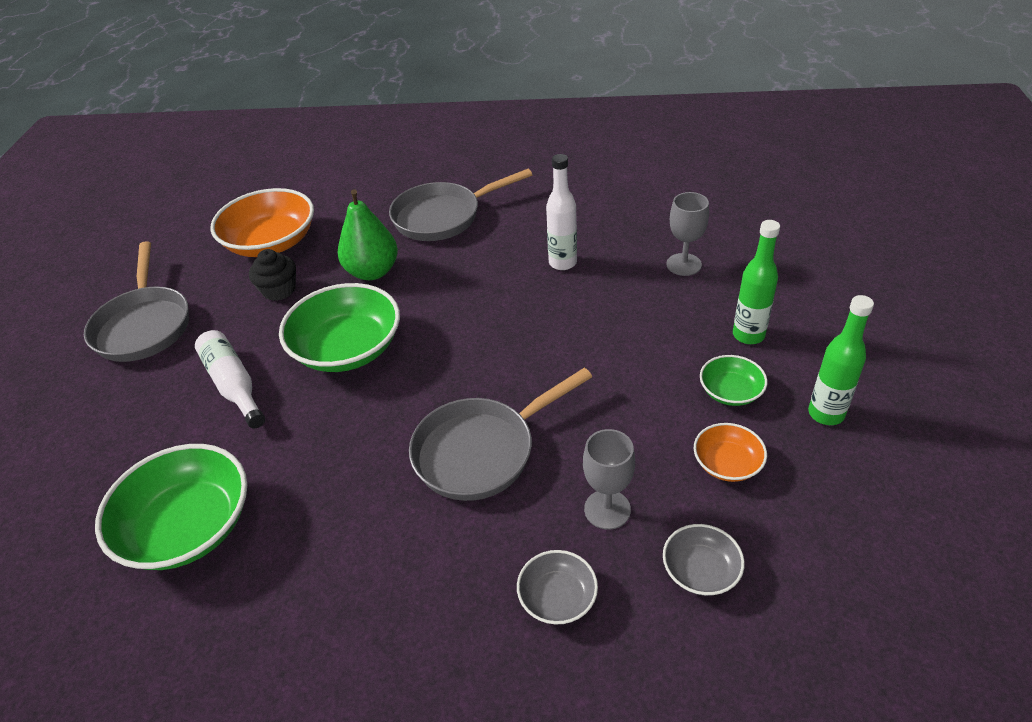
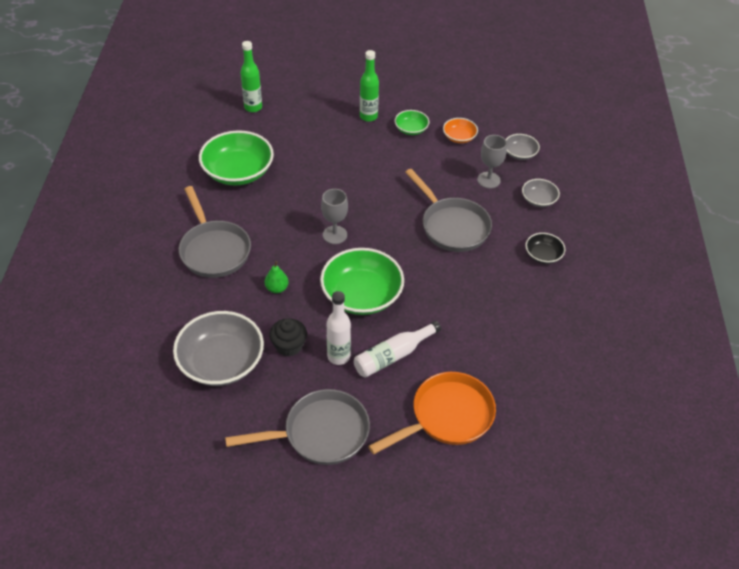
camera: 95 degrees left, 5 degrees up
(114, 444) = (447, 416): none -> orange pan
(188, 527) = (511, 355): green bowl -> green bowl (238, 172)
(271, 242) = (221, 362): orange bowl -> grey bowl
(372, 272) = (277, 288): green pear -> green pear, size x0.53
(401, 593) = (543, 255): none -> black bowl
(562, 263) = (287, 186): white bottle -> white bottle (338, 356)
(683, 264) = (300, 132): grey goblet -> grey goblet (335, 235)
(826, 414) = (427, 101): green bottle -> green bottle (253, 107)

